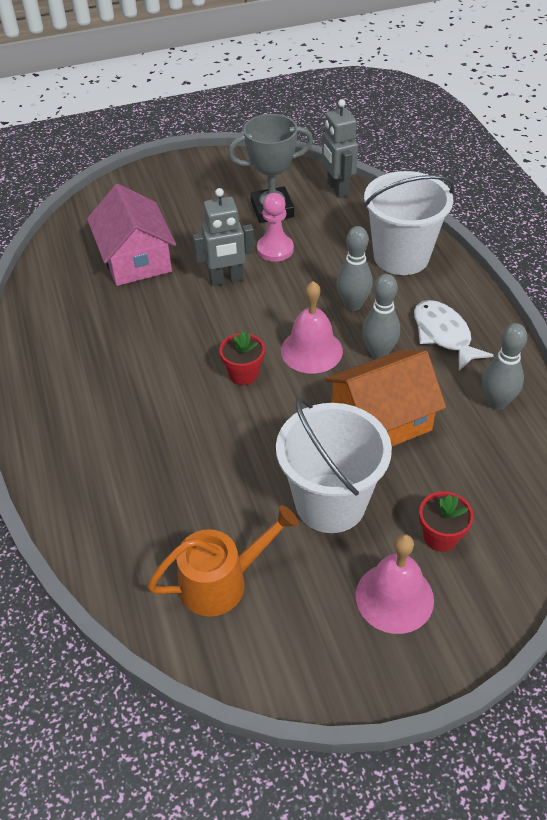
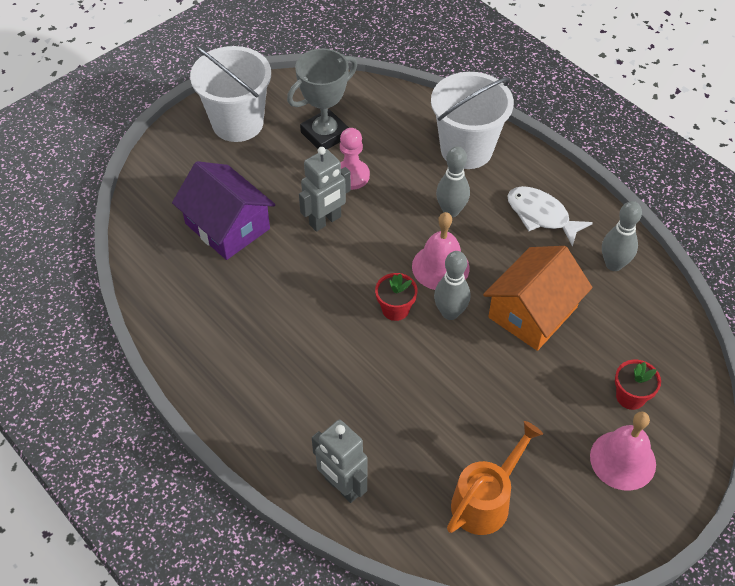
camera: 25 degrees left, 5 degrees up
(135, 259) = (227, 226): pink house -> purple house
(330, 503) = (532, 400): white bucket -> white bucket (237, 123)
(337, 189) = (372, 95): grey robot -> grey robot (342, 486)
(378, 353) = (497, 250): grey bowling pin -> grey bowling pin (450, 312)

